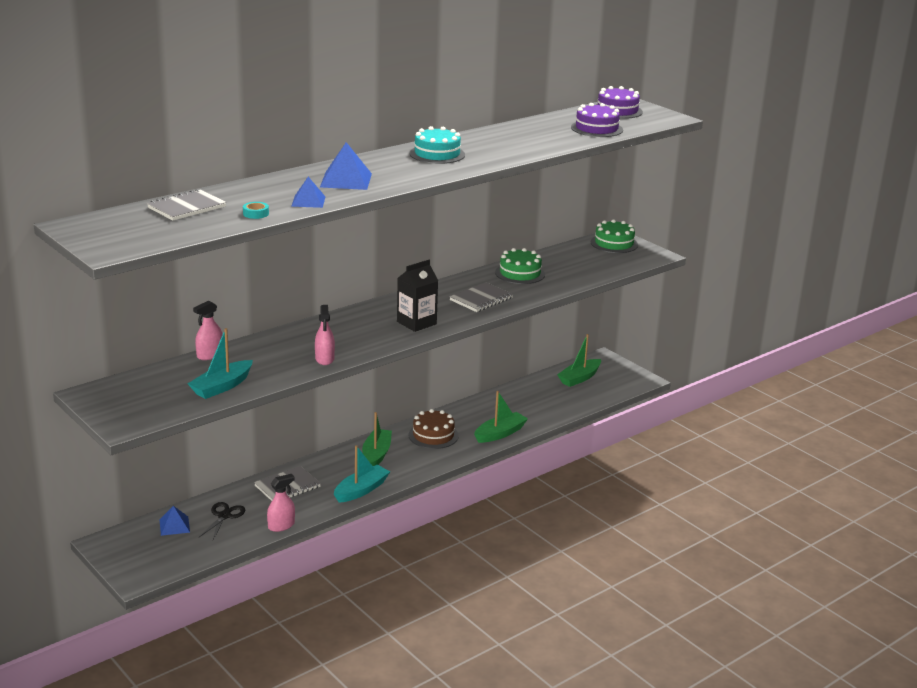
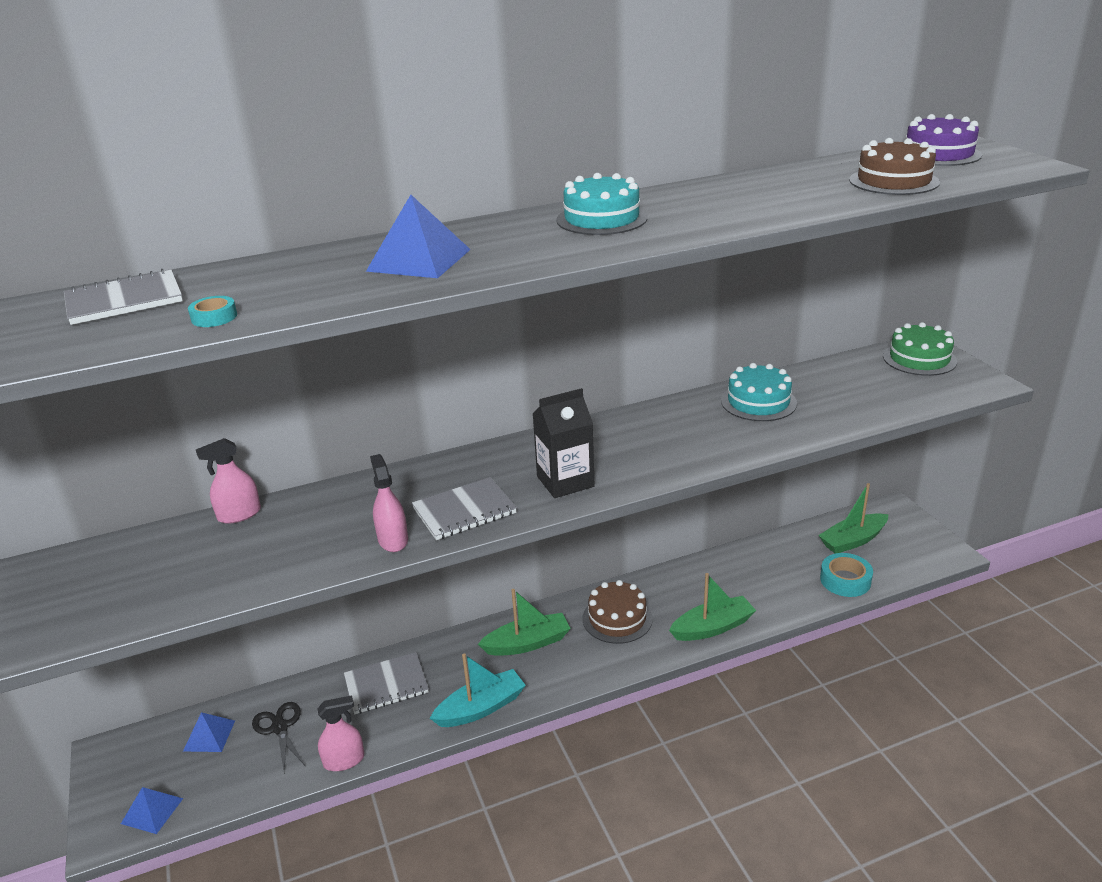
camera: 20 degrees right, 5 degrees up
(222, 387) = (211, 580): turquoise boat -> none
(224, 516) = (280, 728): black scissors -> black scissors turned 60 degrees counterclockwise
(308, 201) = (322, 297): blue pyramid -> blue pyramid (152, 811)
(324, 359) = (393, 540): pink spray bottle -> pink spray bottle turned 150 degrees clockwise
(376, 454) = (527, 643): green boat -> green boat turned 45 degrees clockwise
(481, 299) = (682, 444): grey notebook -> grey notebook (464, 511)
(520, 273) = (758, 402): green cake -> turquoise cake
(580, 400) = (845, 580): none -> turquoise tape
(596, 128) = (894, 181): purple cake -> brown cake

